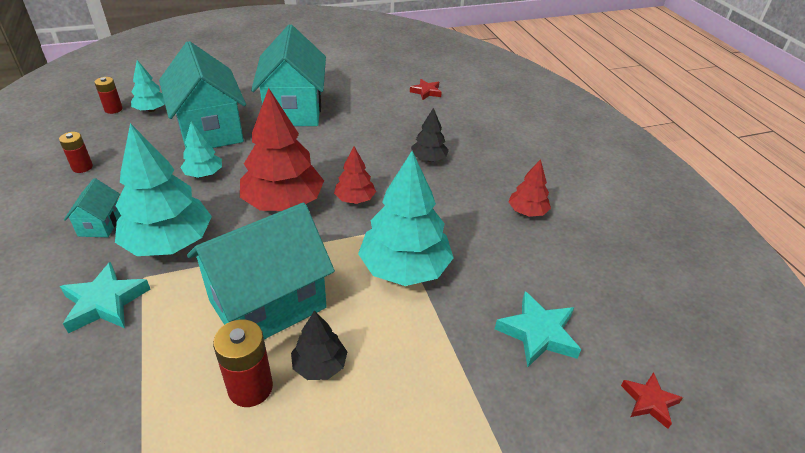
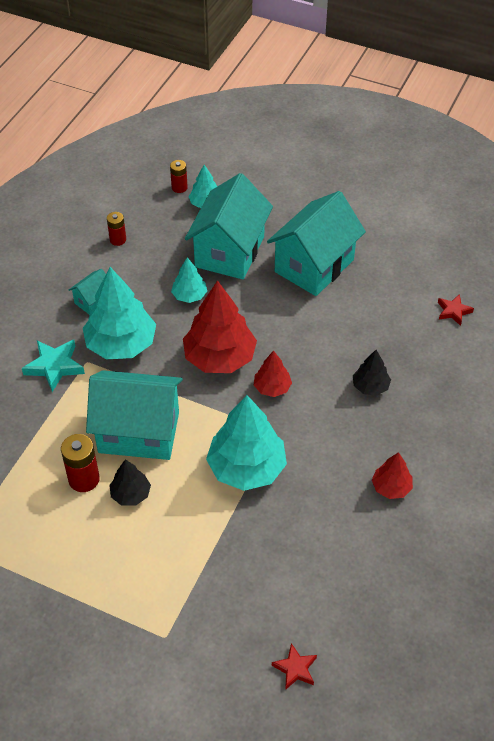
camera: 45 degrees right, 10 degrees up
(538, 333) = (280, 576): turquoise star -> none

